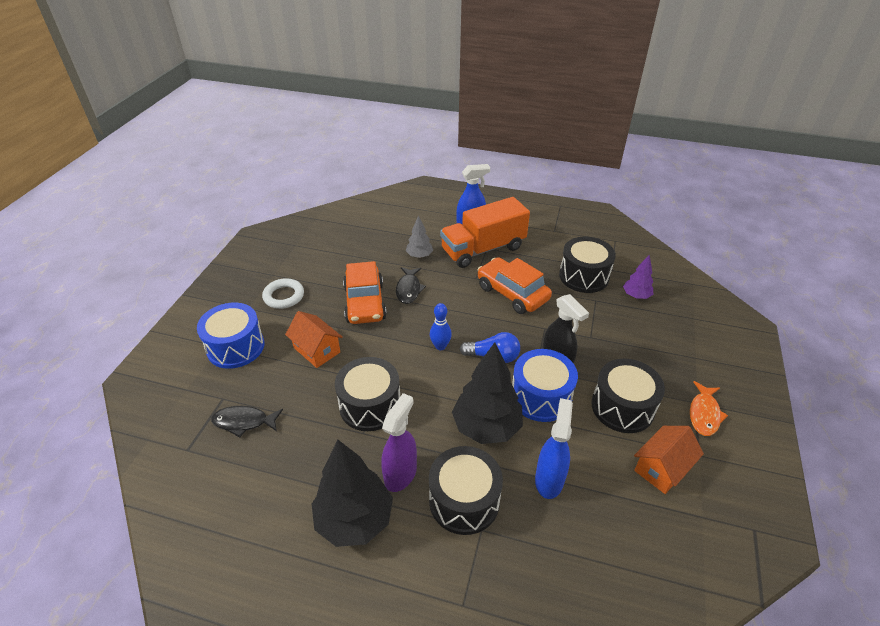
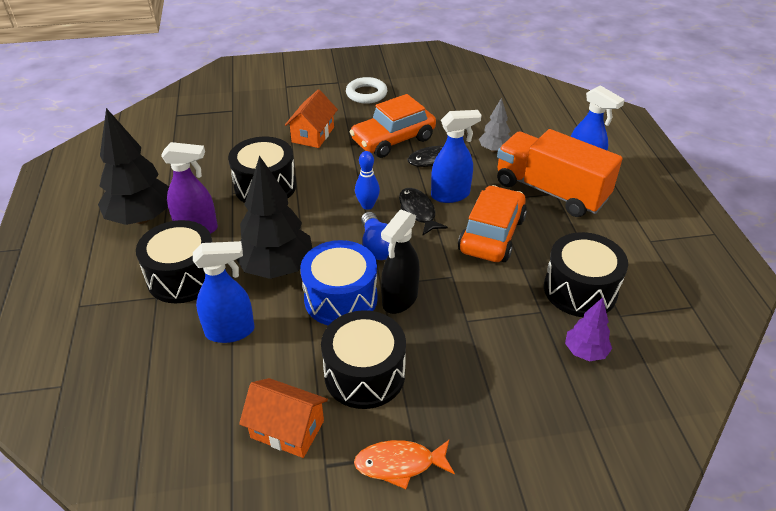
camera: 65 degrees right, 0 degrees up
(236, 347) = (289, 94): blue drum -> none
(244, 422) = (214, 129): black fish -> black fish (418, 212)
(457, 297) = (451, 195): none -> blue spray bottle

